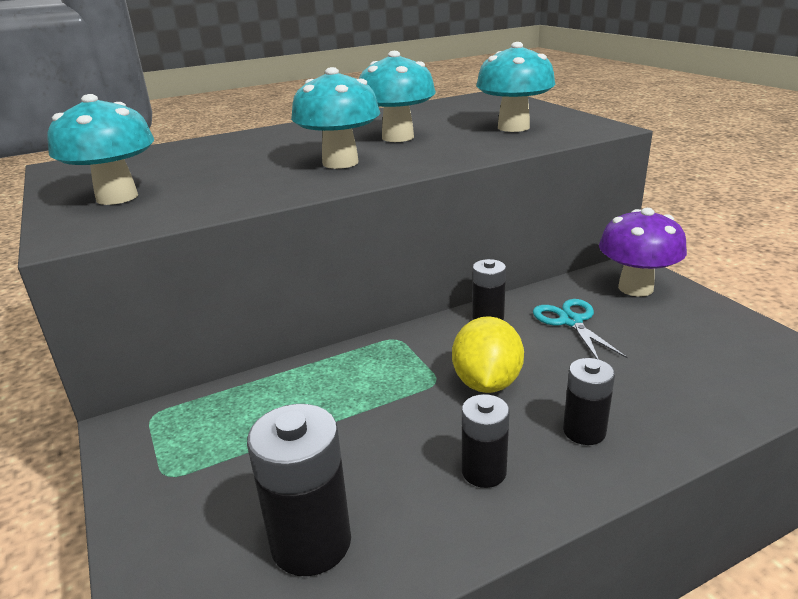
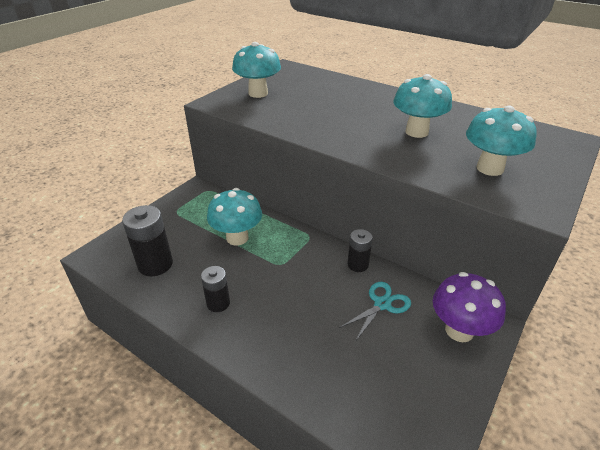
camera: 60 degrees right, 10 degrees up
(340, 163) = (351, 129): turquoise mushroom -> turquoise mushroom (237, 238)
(486, 383) = (290, 284): yellow lemon -> none
(584, 431) = (269, 335): black battery -> none

